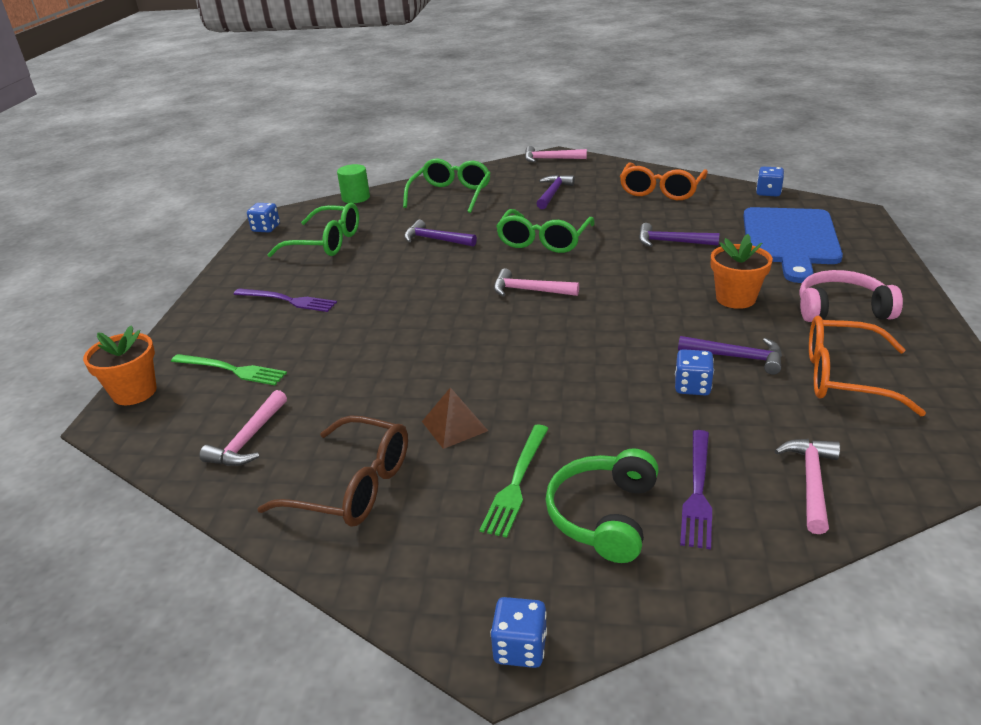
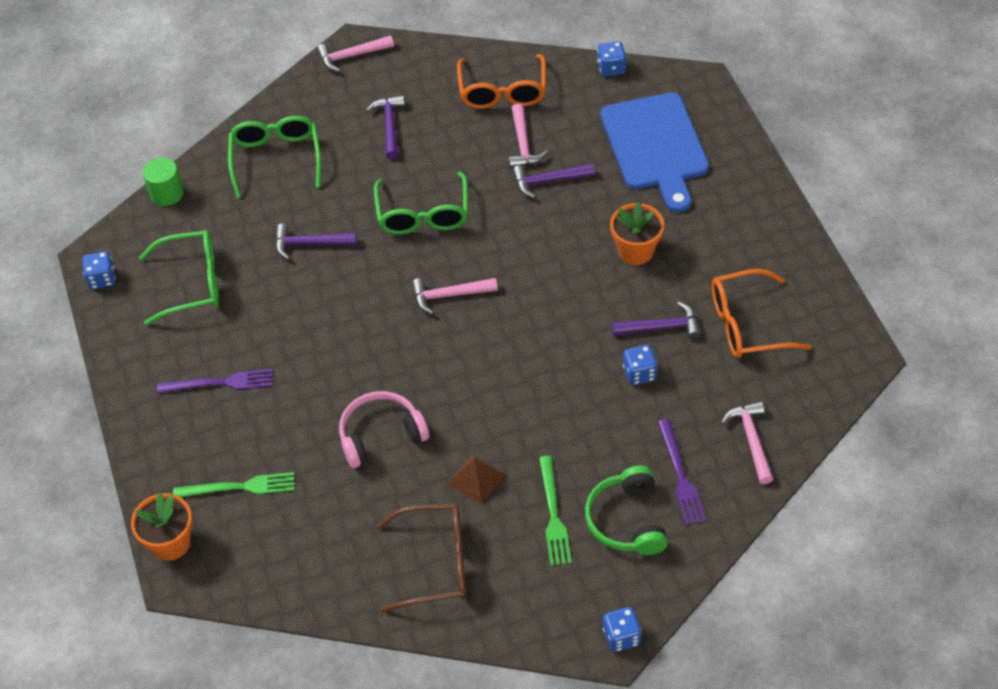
camera: 25 degrees left, 20 degrees up
(248, 439) = (318, 552): pink hammer -> pink hammer (523, 144)
(841, 309) = (725, 239): pink headphones -> pink headphones (381, 435)

